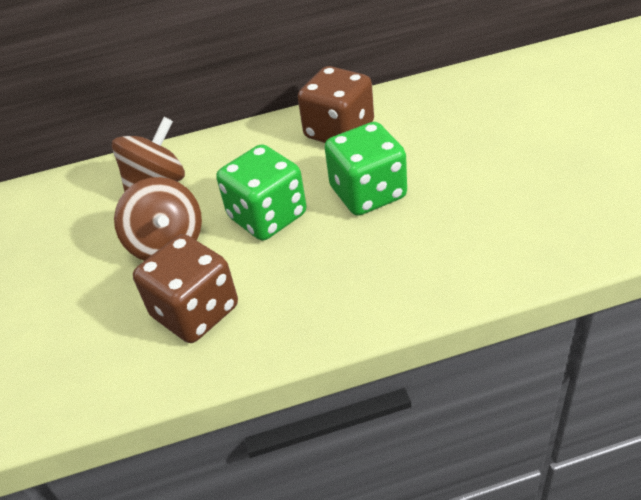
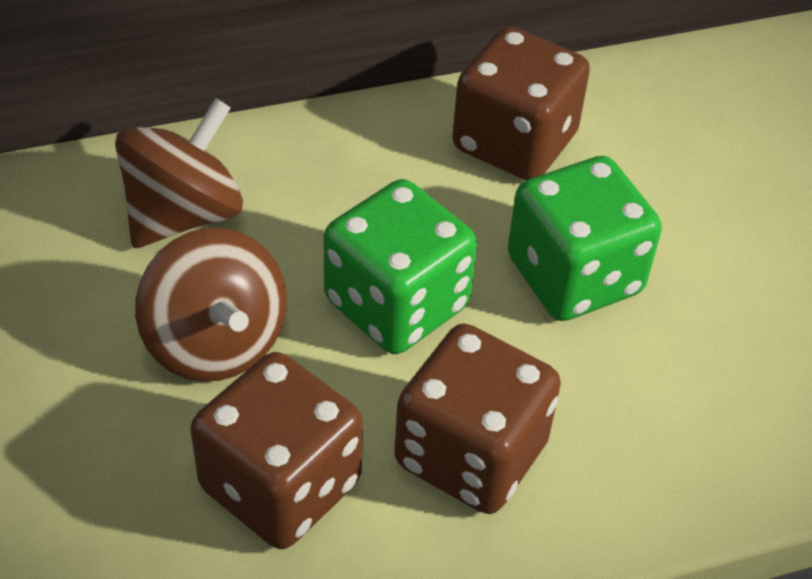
camera: 10 degrees left, 5 degrees up
(302, 287) = (470, 454): none -> brown dice

